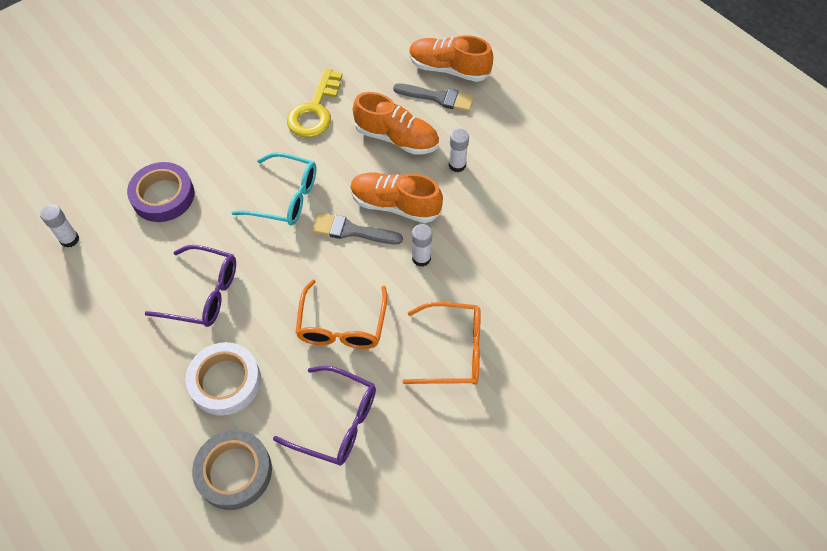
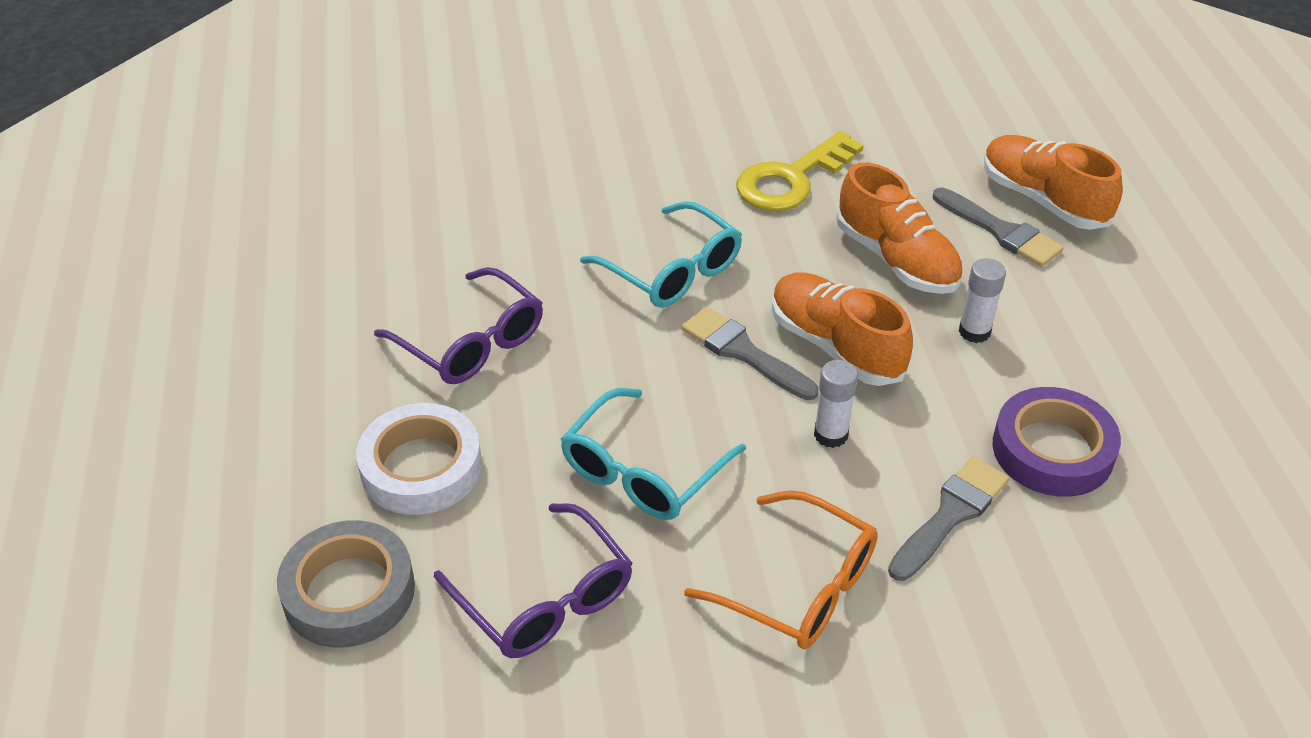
camera: 30 degrees right, 15 degrees down
(69, 239) = (344, 206): white glue stick -> none
(163, 196) = (502, 203): purple tape -> purple tape (1052, 450)
(342, 325) = (643, 471): orange glasses -> turquoise glasses
(500, 275) = (950, 515): none -> grey brush

